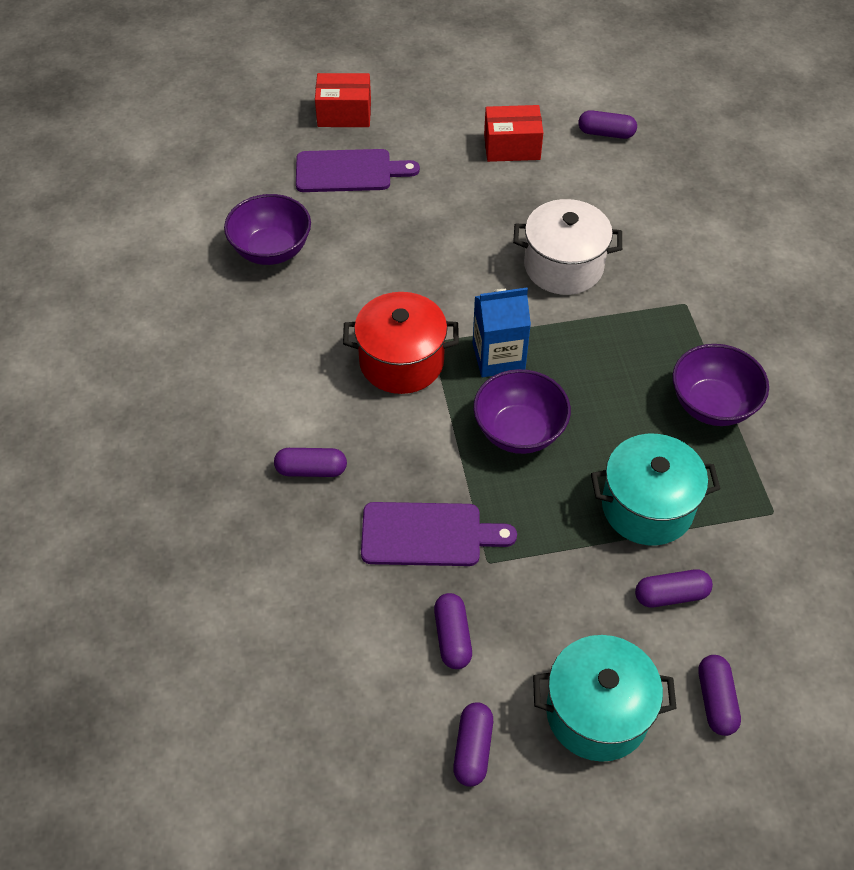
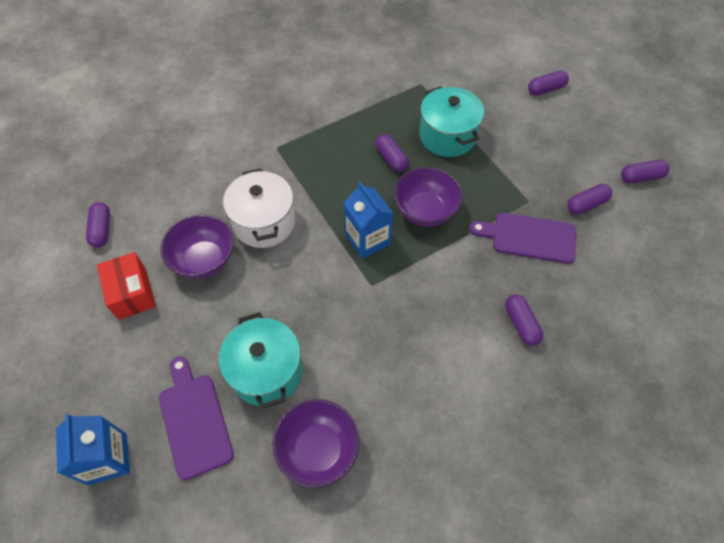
camera: 110 degrees left, 5 degrees up
(344, 114) = (107, 458): red box -> blue carton
(401, 361) = (398, 299): red pot -> none
(428, 535) = (529, 237): purple cutting board -> purple cutting board turned 60 degrees counterclockwise
(597, 712) = (584, 132): turquoise pot -> turquoise pot (266, 372)
(671, 595) = (498, 116): purple capsule -> purple capsule (391, 159)
(712, 405) = (357, 120): purple bowl -> purple bowl (204, 260)

